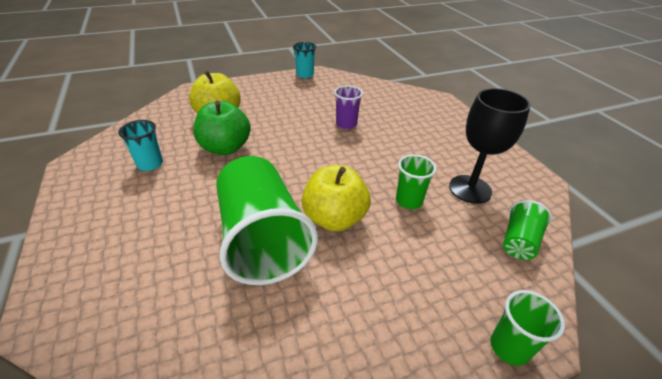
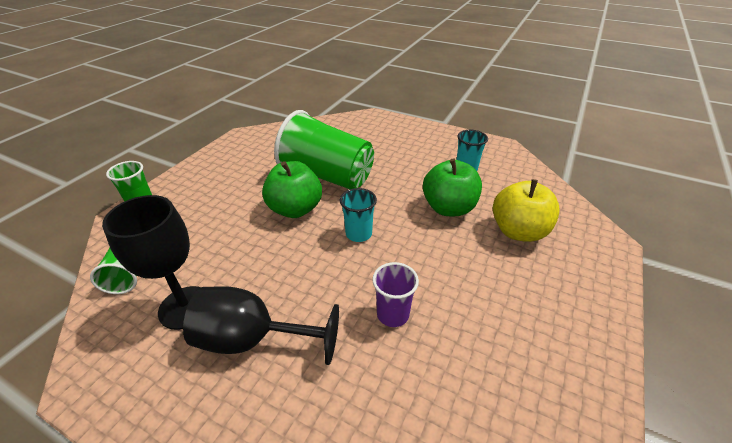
camera: 140 degrees right, 0 degrees up
(305, 75) = (596, 393): turquoise cup -> turquoise cup (358, 234)
(334, 218) = (295, 209): yellow apple -> green apple
(409, 201) = (245, 256): green cup -> none
(431, 152) = (253, 339): none -> black goblet

